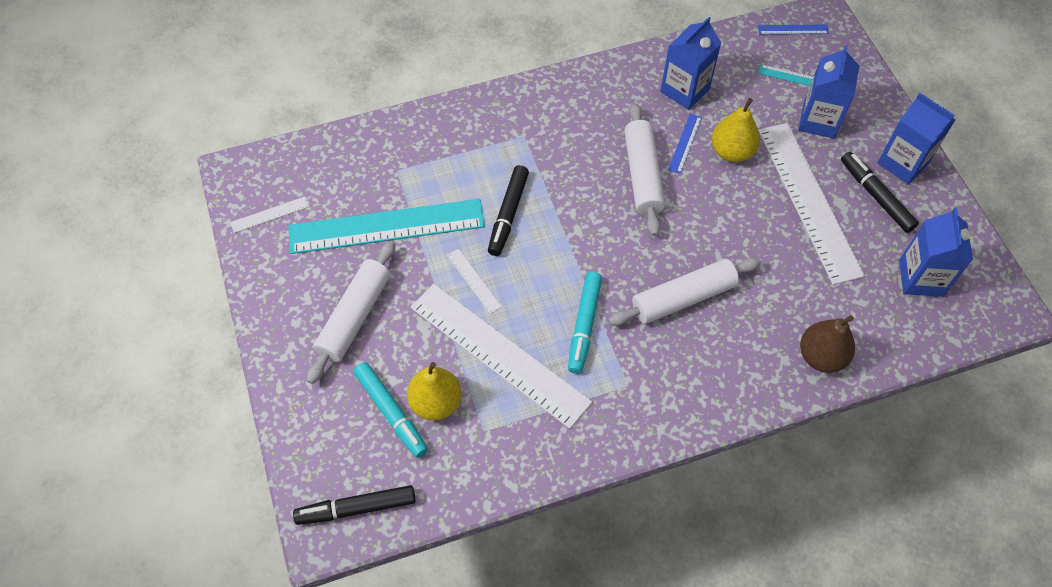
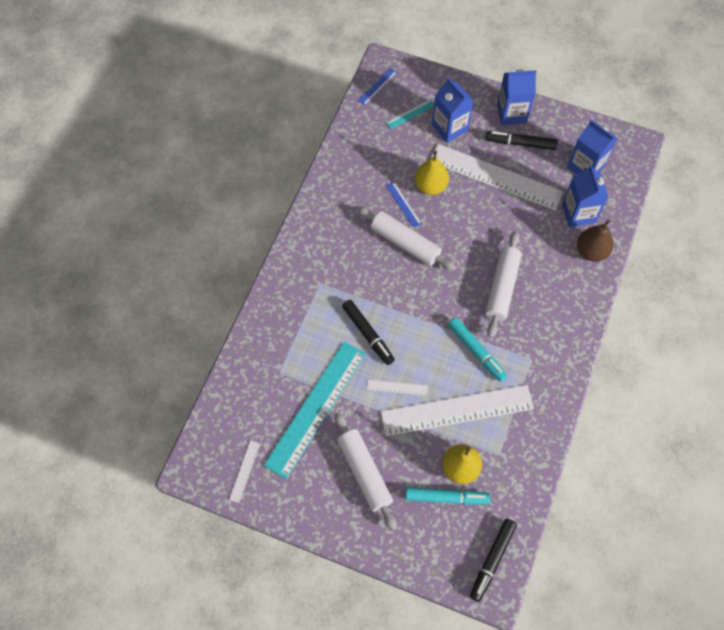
camera: 50 degrees left, 5 degrees up
(685, 90) = (367, 174): blue carton -> blue carton (578, 213)

